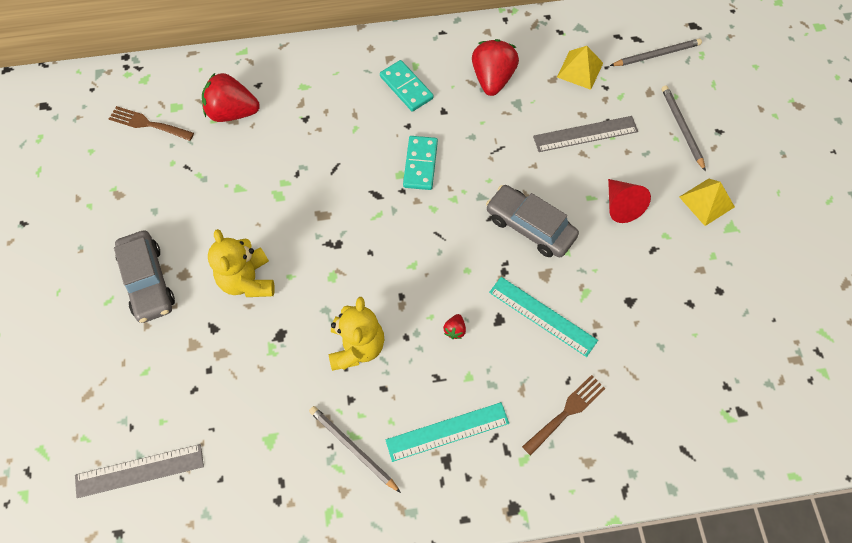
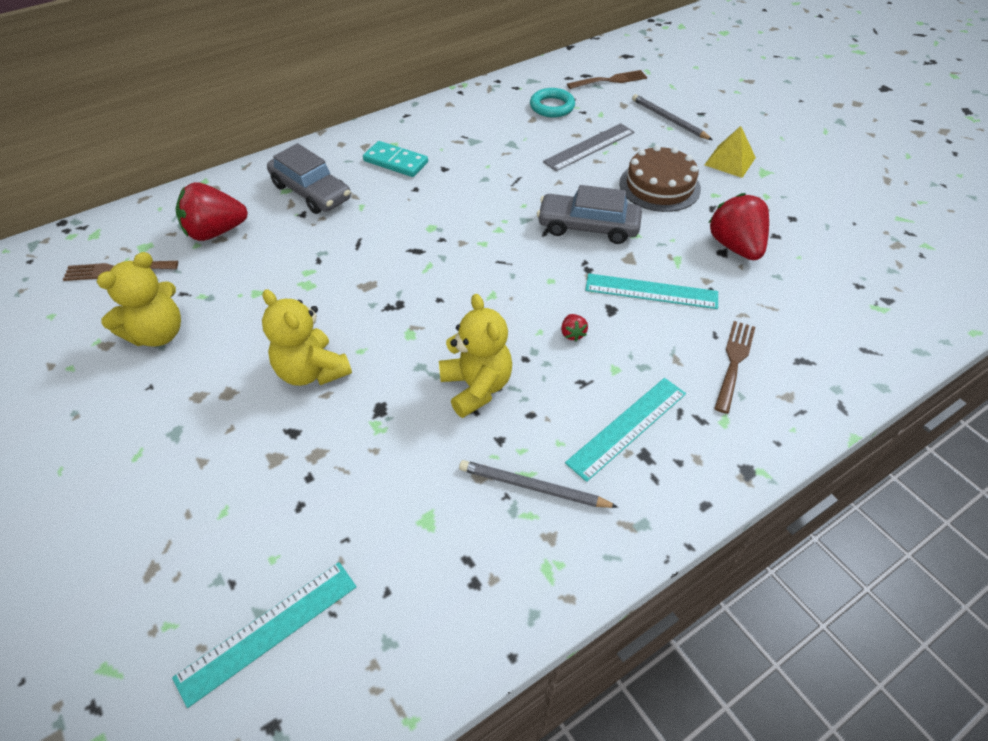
camera: 25 degrees left, 15 degrees down
(139, 470) = (268, 630): grey ruler -> turquoise ruler
(147, 281) = (183, 416): grey car -> grey car (311, 192)
(156, 199) = (158, 334): none -> yellow teddy bear
(420, 164) = (447, 213): turquoise domino -> none
(492, 79) = (476, 133): red strawberry -> red strawberry (735, 246)
(580, 70) = (552, 106): yellow pyramid -> turquoise ring
(621, 205) = (659, 186): red cone -> brown cake
(656, 54) = (610, 80): grey pencil -> brown fork

